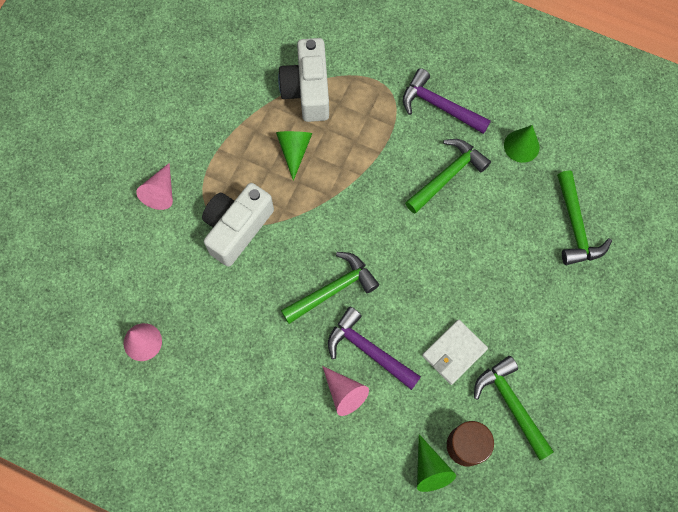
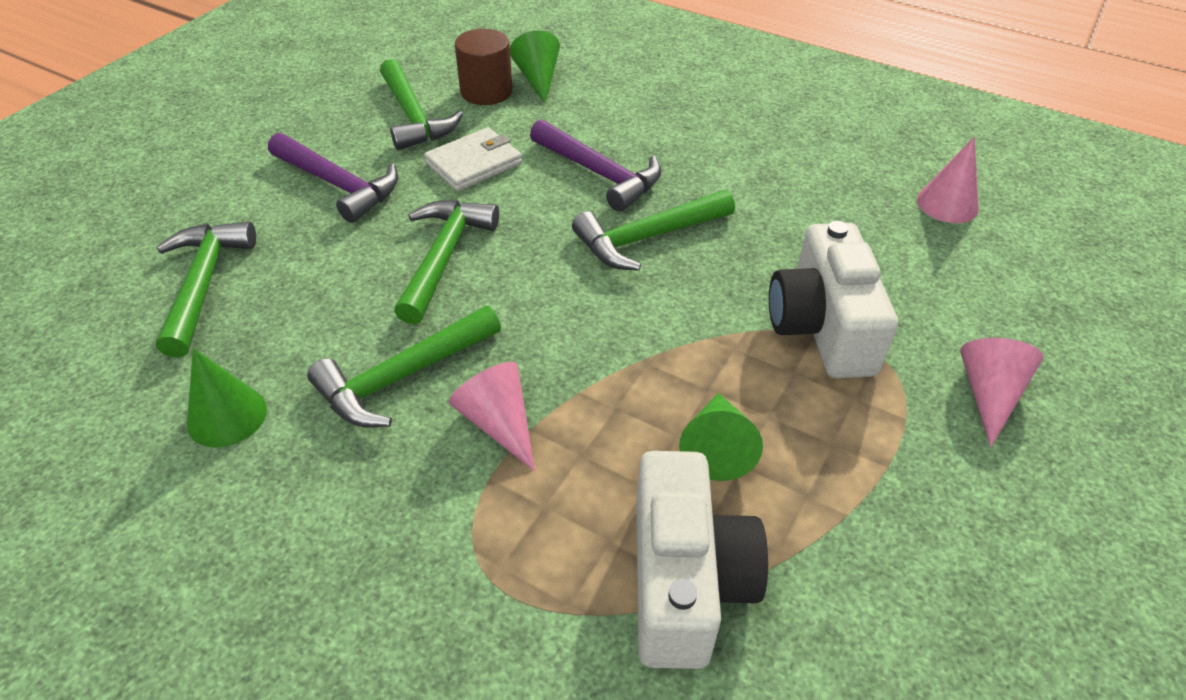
camera: 175 degrees left, 25 degrees down
(237, 228) = (822, 327): white camera -> white camera turned 135 degrees clockwise
(344, 393) = (639, 139): pink cone -> pink cone (498, 423)
(439, 106) = (370, 513): purple hammer -> purple hammer (338, 185)
(450, 260) = (444, 257): none -> green hammer

